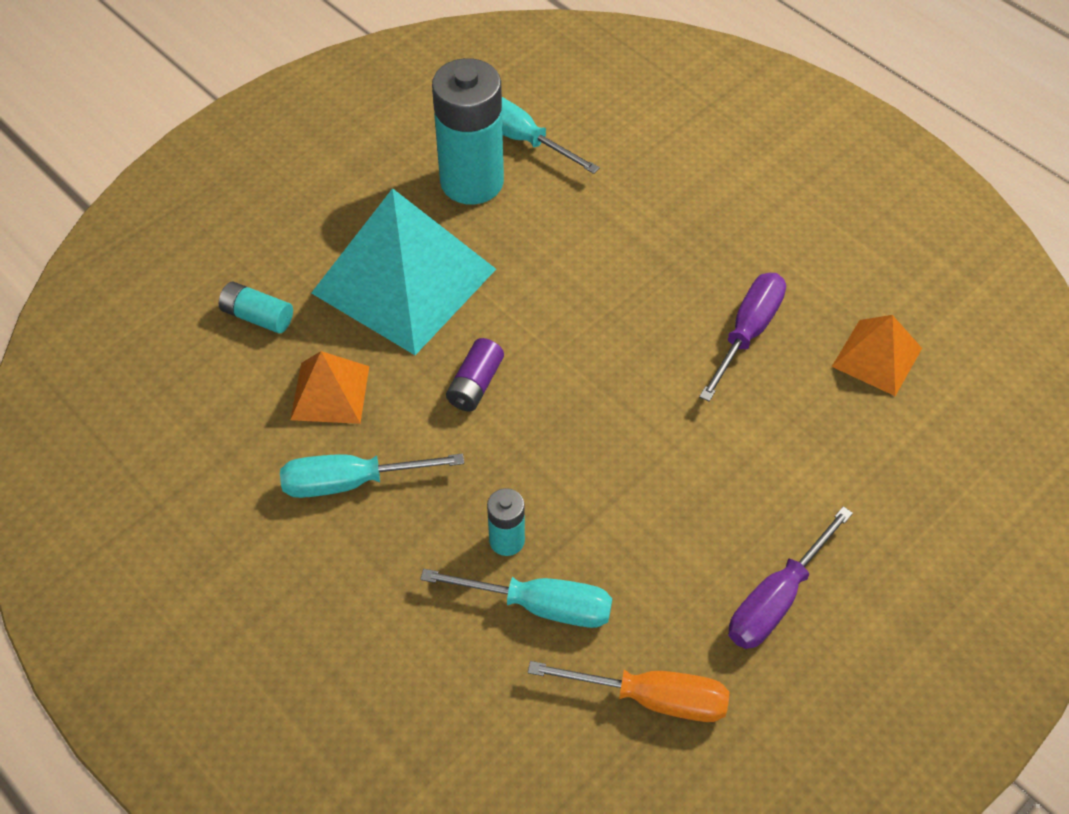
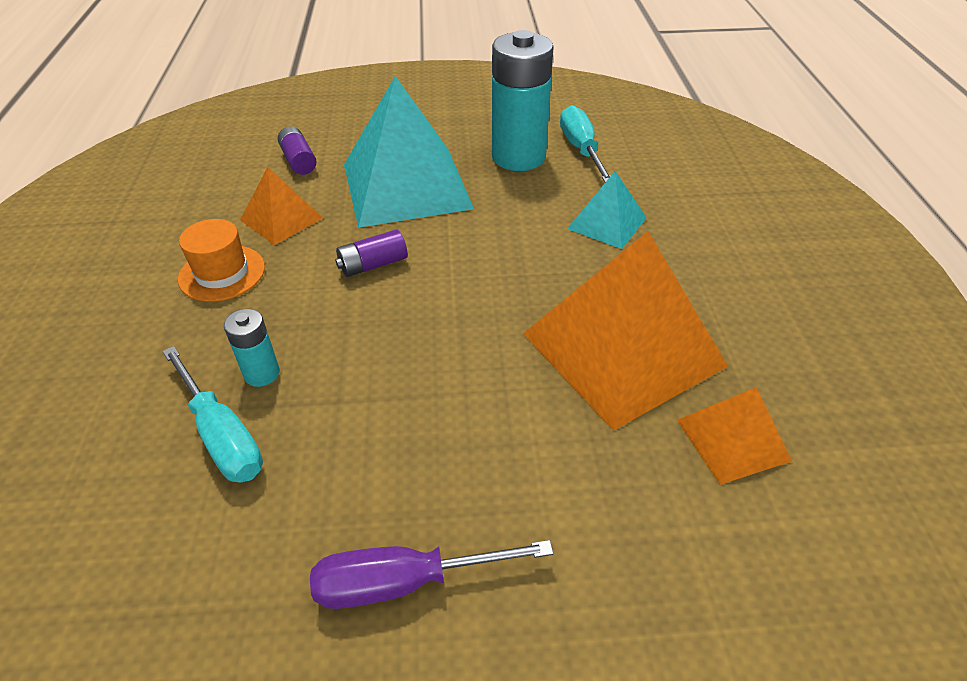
camera: 40 degrees right, 10 degrees down
(257, 316) = (299, 161): turquoise battery -> purple battery
(350, 482) = (222, 273): turquoise screwdriver -> orange hat
(624, 214) = (607, 223): none -> turquoise pyramid
(652, 698) = (201, 579): orange screwdriver -> none
(747, 332) = (623, 349): purple screwdriver -> orange pyramid

